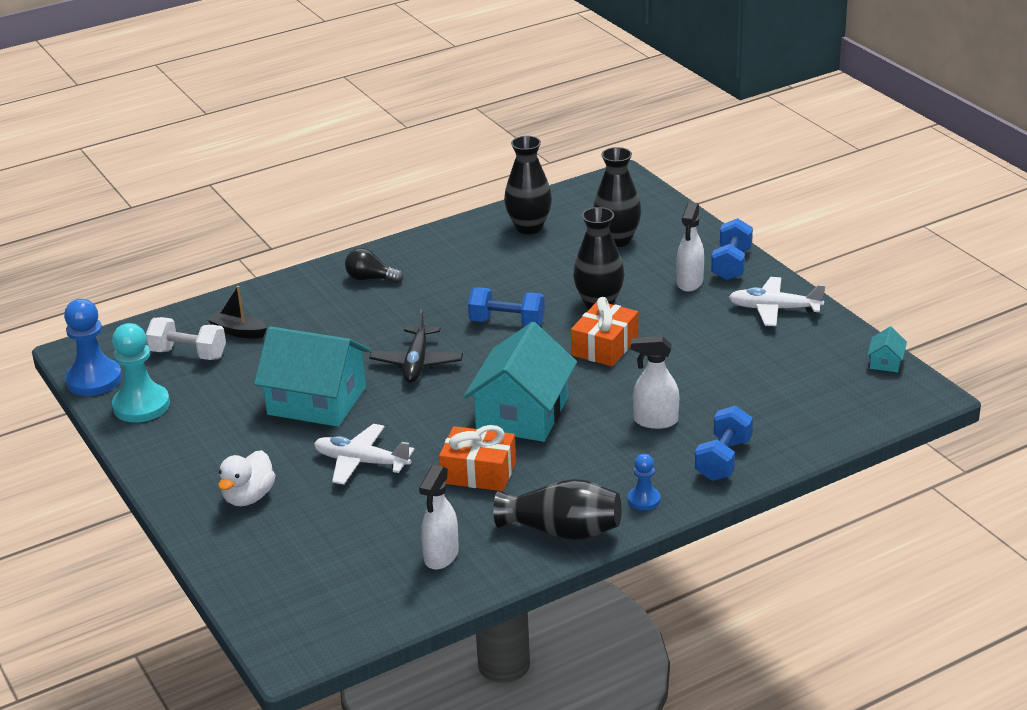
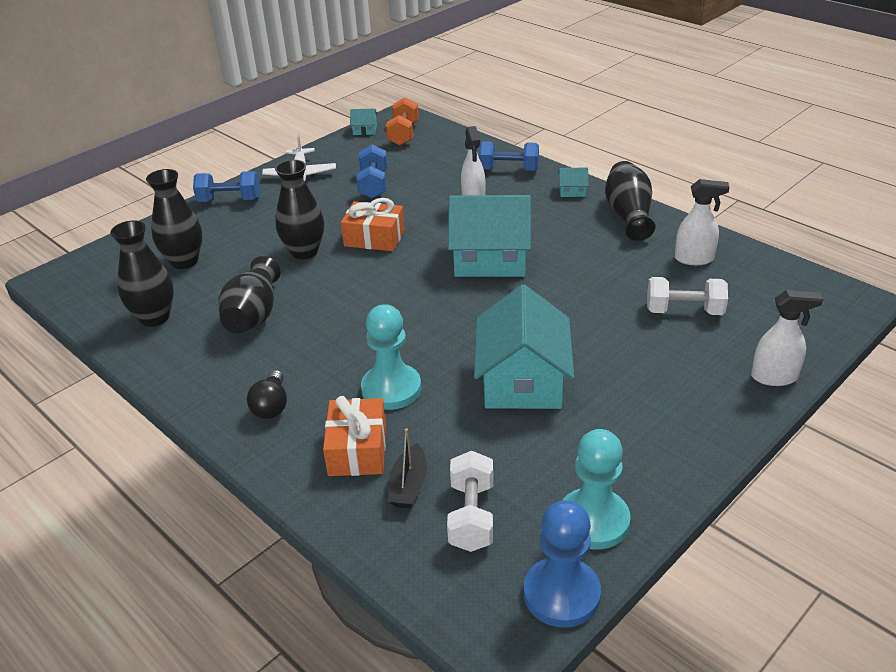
camera: 105 degrees left, 5 degrees up
(248, 497) = (695, 380): white duck -> none
(352, 334) = (391, 389): none -> turquoise pawn
(352, 520) = (684, 311): none -> white dumbbell
(361, 462) = (603, 327): white plane -> none
(416, 363) = (432, 333): black plane -> none
(479, 472) = (581, 263): orange gift -> orange gift (357, 450)
(503, 274) = (253, 315): none -> black vase
(507, 322) = (346, 295): blue dumbbell -> blue dumbbell (373, 185)
(644, 500) = (572, 191): blue pawn -> turquoise house
(689, 282) = (262, 214): white spray bottle -> white spray bottle (774, 377)
(862, 391) = (403, 134): none -> orange dumbbell

